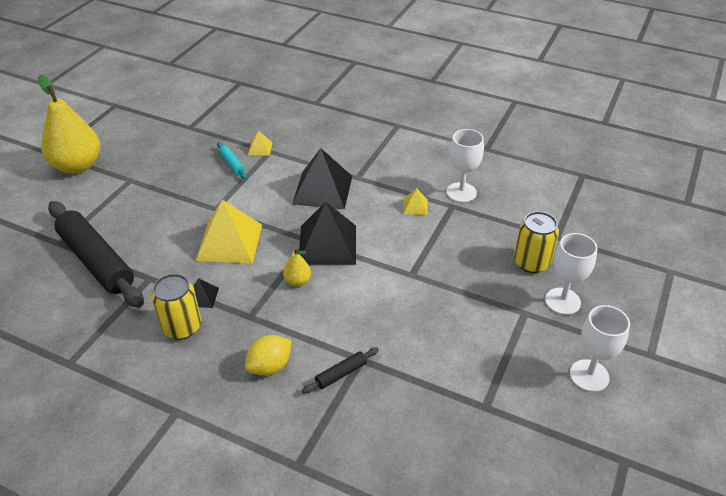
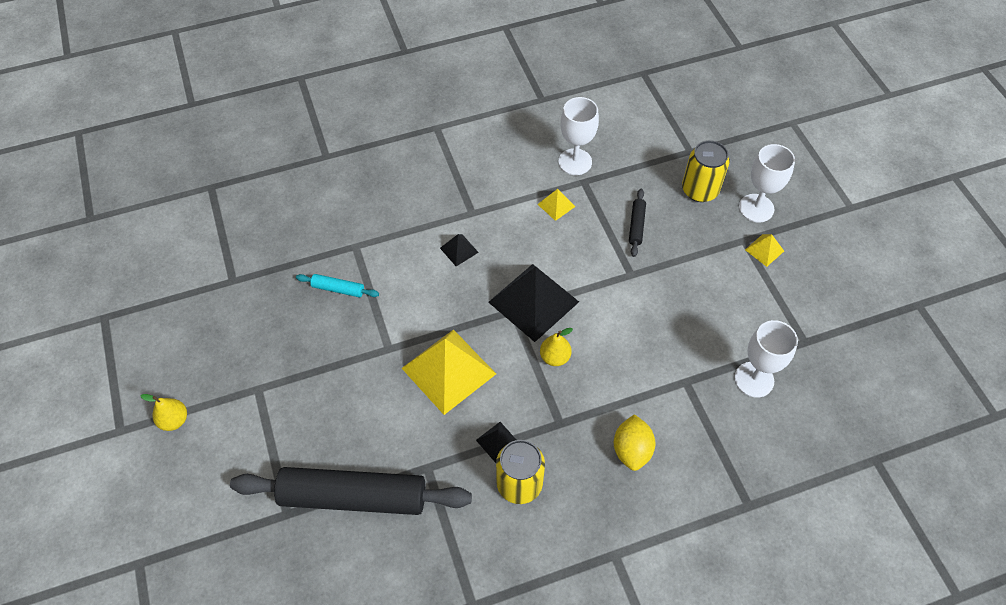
camera: 45 degrees left, 15 degrees up
(77, 166) = (174, 420): yellow pear -> yellow pear, size x0.43
(260, 148) = (341, 250): yellow pyramid -> yellow pyramid (764, 250)
(322, 190) = (459, 250): black pyramid -> black pyramid, size x0.45
(341, 374) = (687, 407): black rolling pin -> black rolling pin (636, 225)
(589, 375) = (835, 257): white goblet -> white goblet (754, 379)

